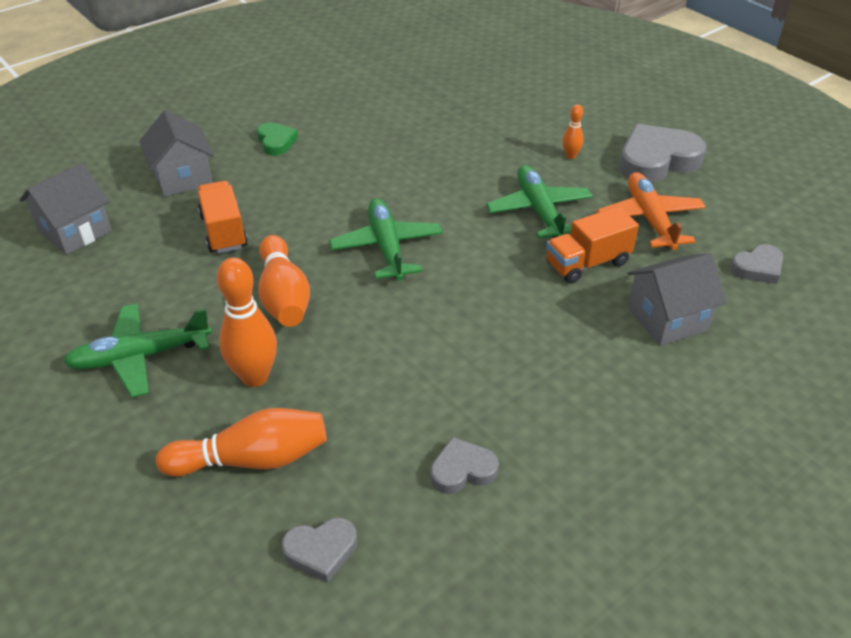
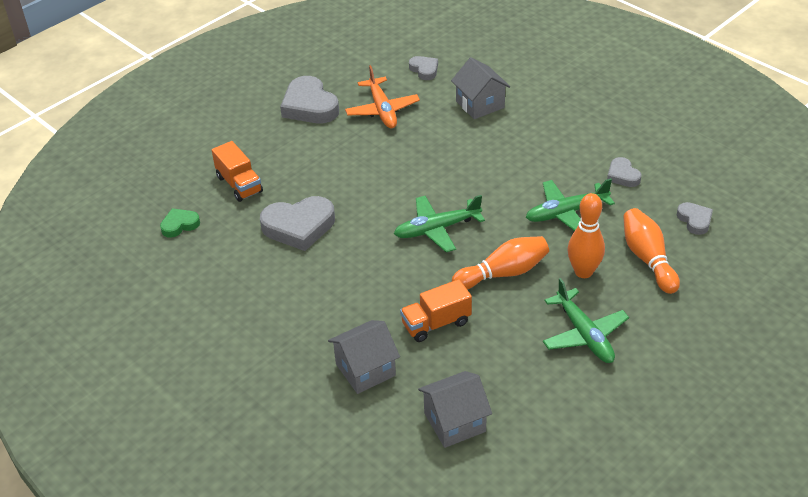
camera: 95 degrees left, 0 degrees up
(75, 231) = (454, 422): grey house -> grey house turned 60 degrees counterclockwise
(276, 142) = (301, 318): green heart -> green heart (179, 225)
(421, 145) = (299, 227): none -> grey heart
(539, 211) = (380, 158): green plane -> green plane (566, 212)
(570, 156) = (307, 146): orange bowling pin -> none
(587, 263) = (434, 136): orange truck -> orange truck (239, 184)
(650, 219) = (382, 110): orange plane -> orange plane turned 90 degrees counterclockwise

